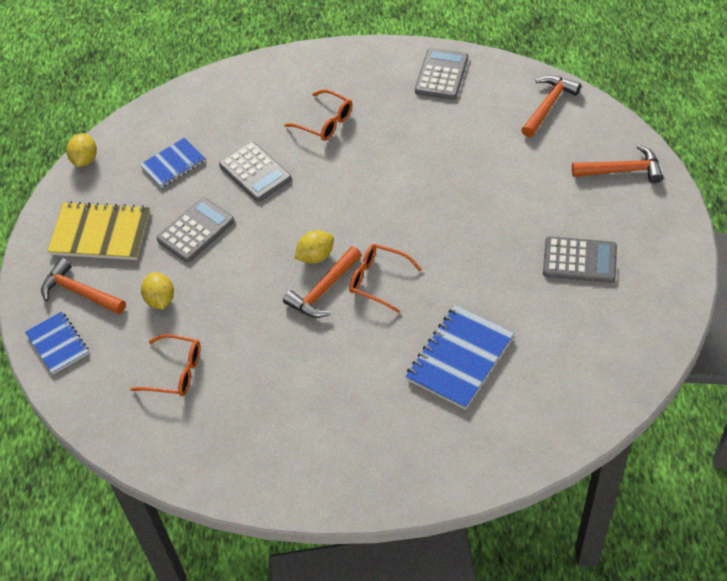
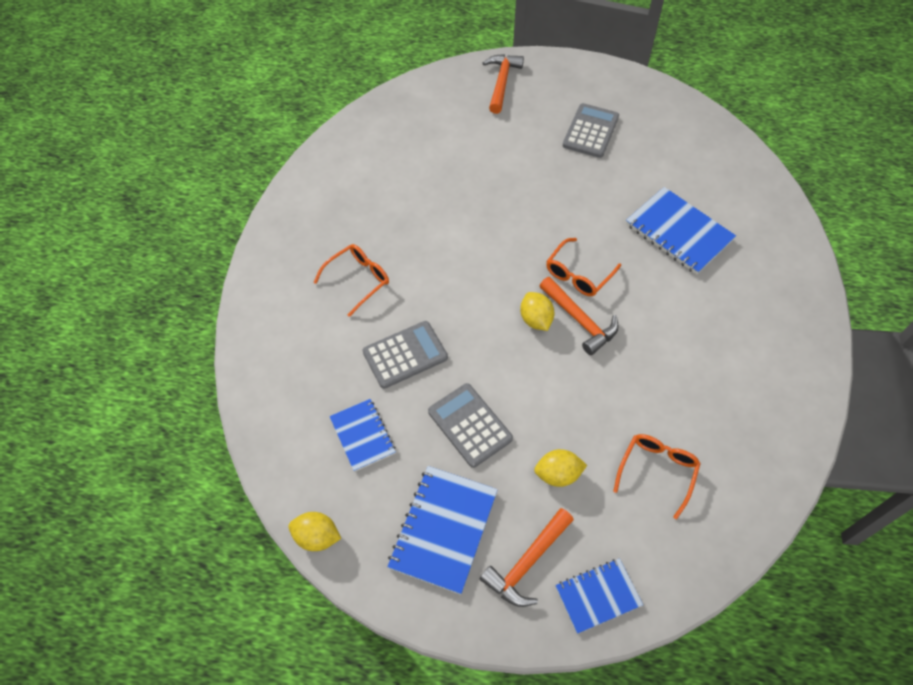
camera: 80 degrees left, 5 degrees up
(100, 233) = (443, 529): yellow notebook -> blue notebook
(441, 75) = (335, 174): grey calculator -> none
(548, 105) = (408, 109): orange hammer -> none

